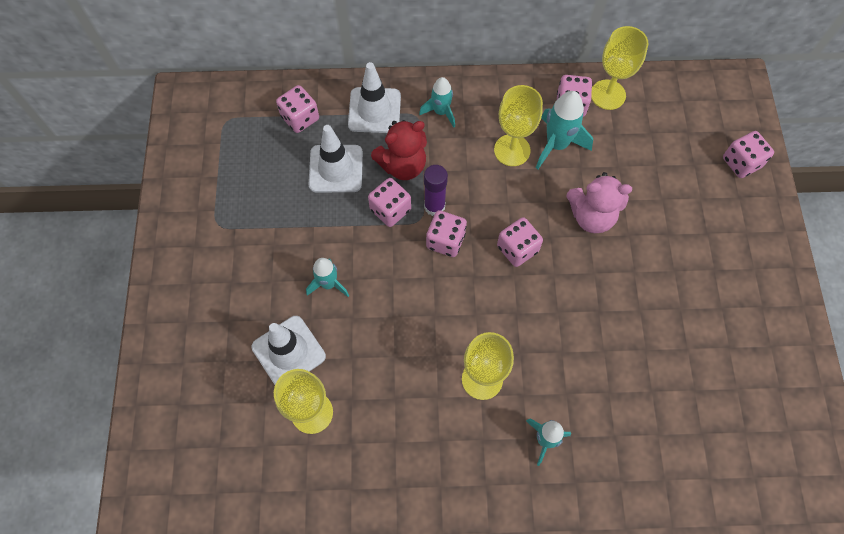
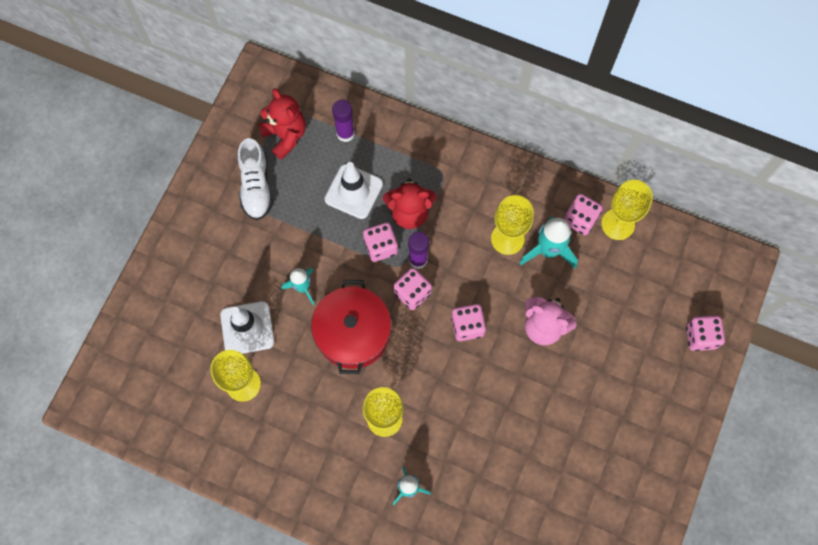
camera: 25 degrees right, 5 degrees up
(231, 205) = (256, 186): none -> white shoe
(238, 144) = (285, 135): none -> red teddy bear
(300, 118) = (345, 133): pink dice -> purple glue stick
(374, 110) = (410, 153): white traffic cone -> none
(404, 306) = (353, 333): none -> red pot
(441, 112) = (465, 178): turquoise rocket -> none

